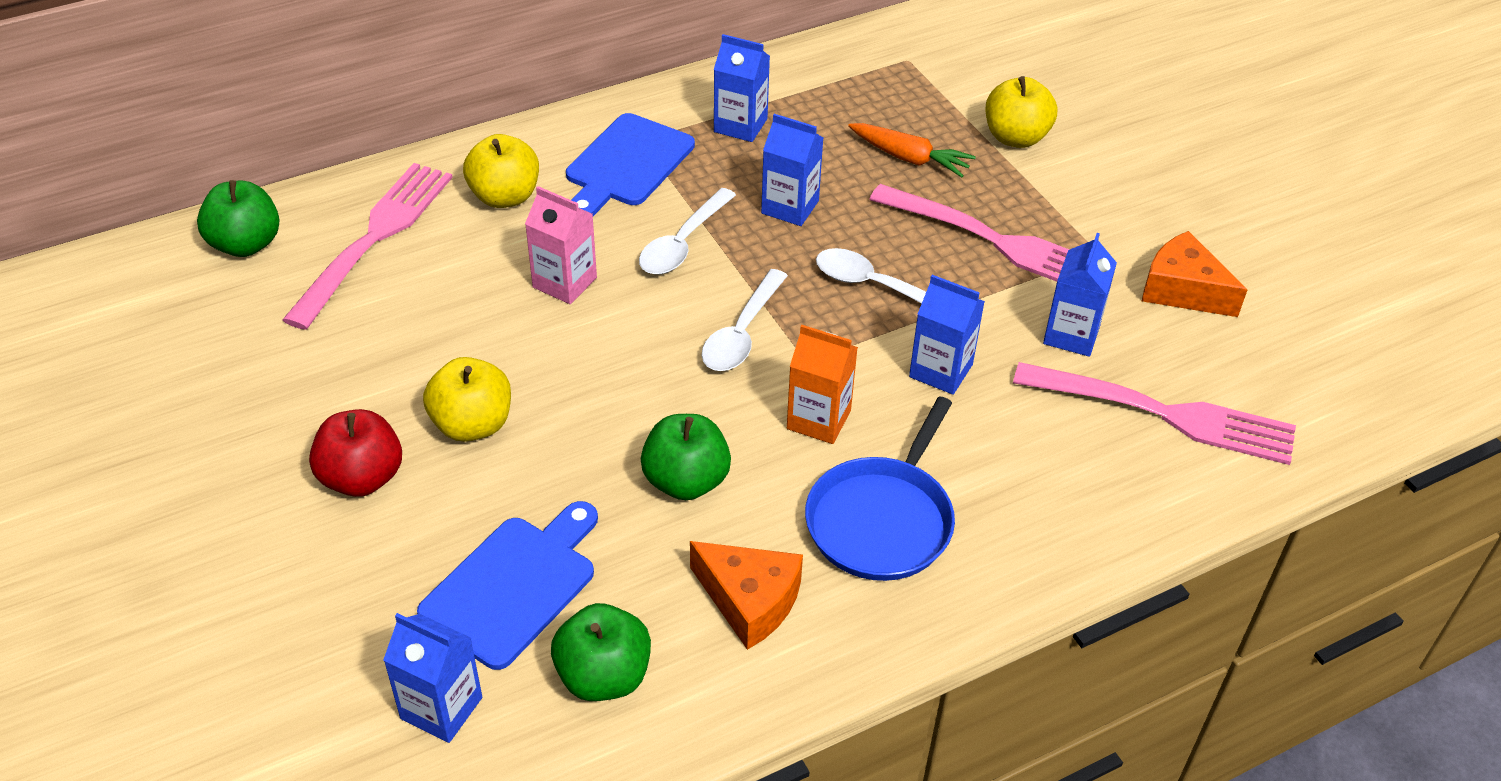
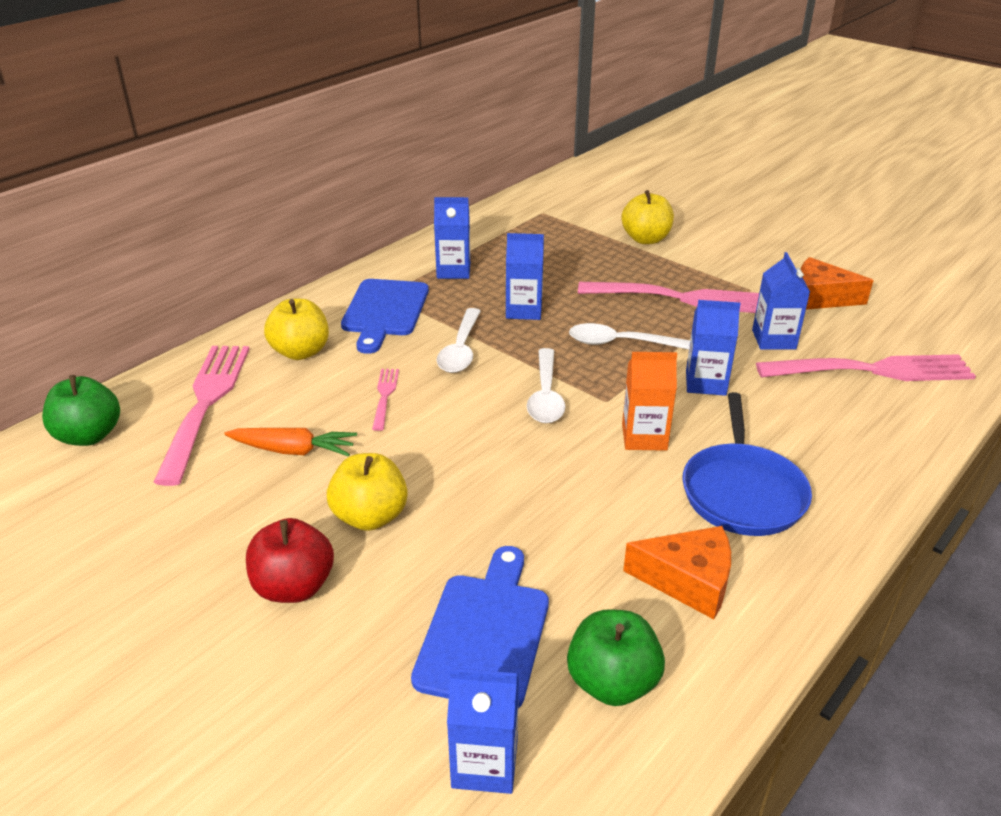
camera: 20 degrees left, 10 degrees down
(564, 282) = (385, 396): pink carton -> pink fork
(686, 481) = (575, 508): green apple -> none
(909, 158) = (585, 265): orange carrot -> orange carrot (293, 450)

